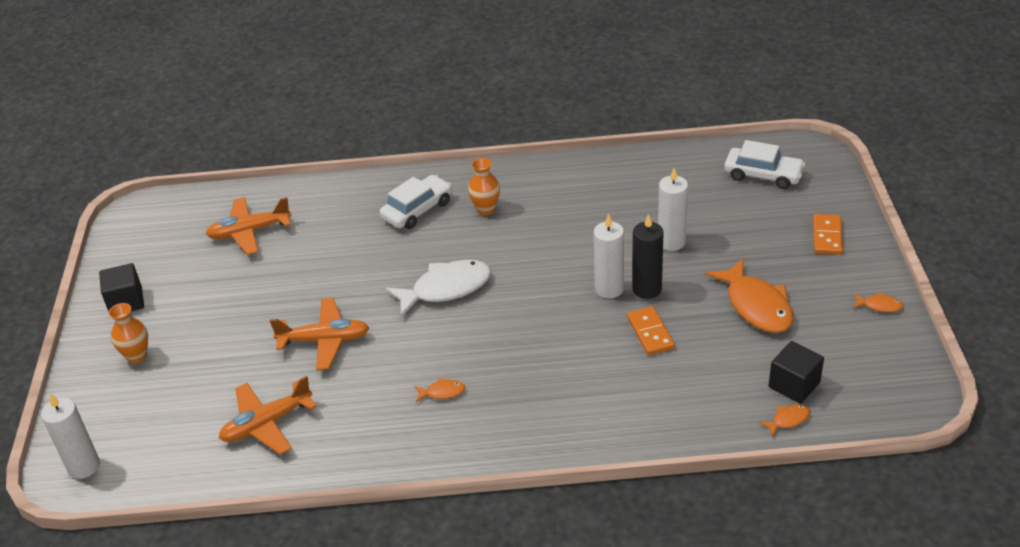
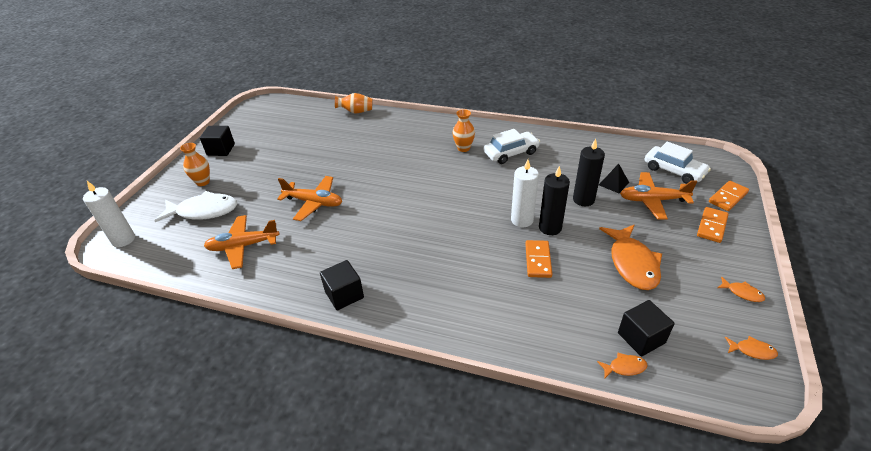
camera: 20 degrees right, 0 degrees up
(249, 232) = (314, 128): orange plane -> orange plane (652, 200)
(296, 190) = (356, 112): none -> orange vase
(417, 210) = (420, 139): white car -> white car (511, 153)
(441, 441) = (344, 295): none -> black cube
(442, 392) = (366, 259): orange fish -> orange fish (752, 350)
(446, 289) = (409, 191): white fish -> white fish (204, 211)
(671, 242) = (583, 199): white candle -> black candle
(698, 211) = (613, 183): none -> black pyramid
(834, 195) = (728, 197): none -> orange domino

